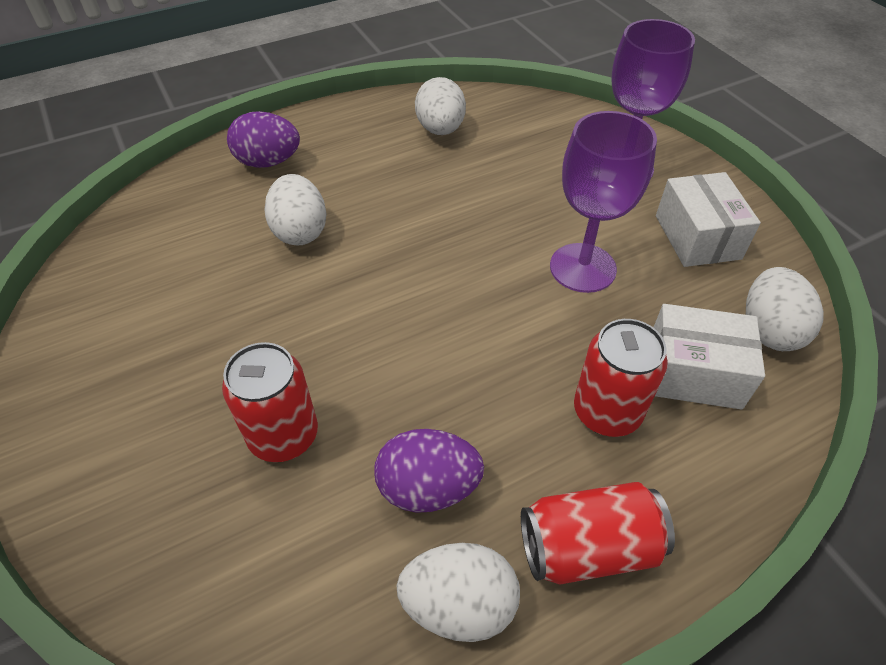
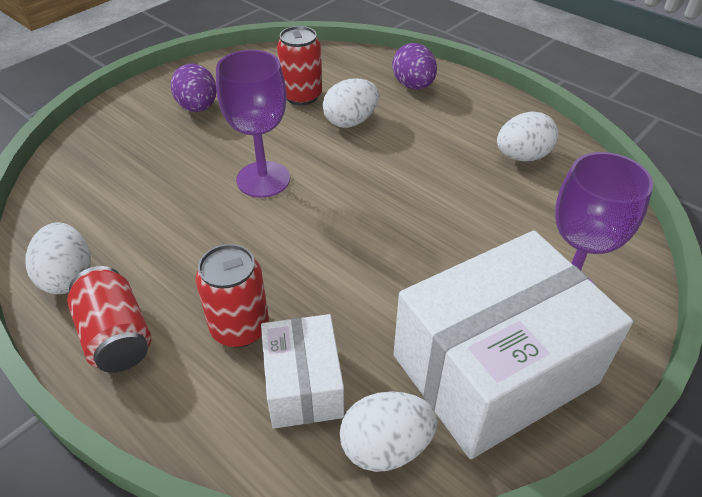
camera: 70 degrees right, 5 degrees down
(284, 436) = (173, 169): red can -> red can (302, 96)
(428, 487) = (149, 242): purple egg -> purple egg (198, 107)
(582, 268) = (398, 284): purple goblet -> purple goblet (263, 179)
(697, 237) = (494, 369): white box -> white box, size x1.91

